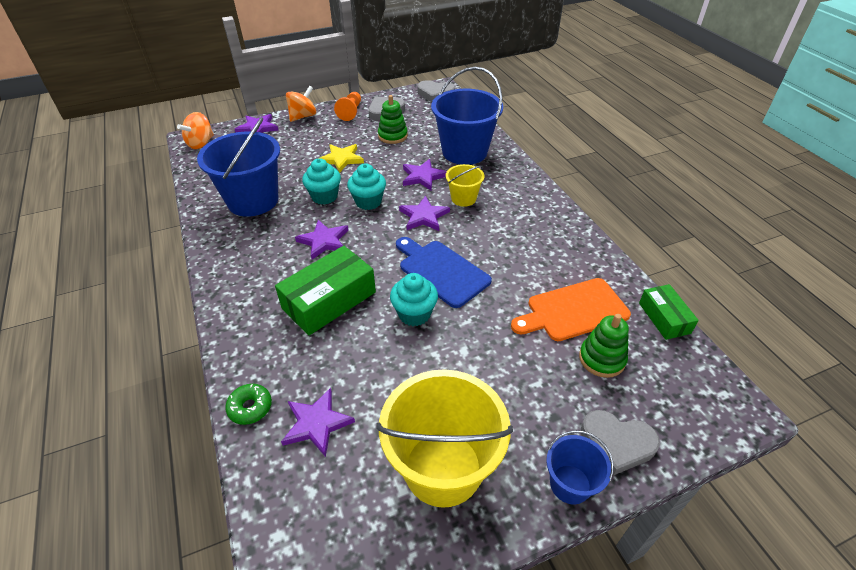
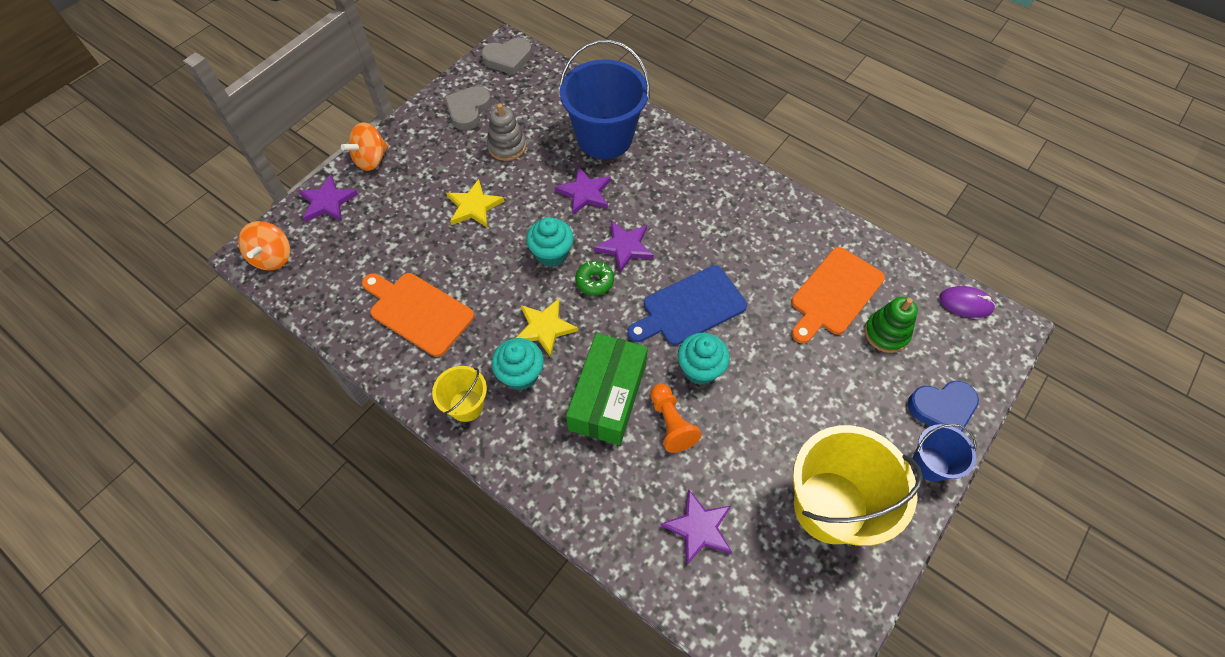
camera: 30 degrees left, 15 degrees up
(250, 407) = (627, 548): green donut -> green donut (595, 281)
(253, 200) = (418, 312): blue bucket -> orange cutting board
(303, 116) = (371, 159): orange spinning top -> orange spinning top turned 150 degrees counterclockwise
(324, 196) = (497, 269): turquoise cupcake -> turquoise cupcake (521, 374)
(324, 241) = (544, 328): purple star -> yellow star
(350, 112) = (427, 129): orange pawn -> orange pawn (671, 423)
(392, 136) = (507, 146): green stacking toy -> grey stacking toy
(441, 271) = (690, 307): blue cutting board -> blue cutting board turned 45 degrees counterclockwise
(463, 198) = (648, 204): yellow bucket -> yellow bucket (466, 405)
(617, 443) = (942, 408): grey heart -> blue heart
(664, 318) = (910, 264): green box -> none
(703, 369) = (965, 303): none -> purple mouse

